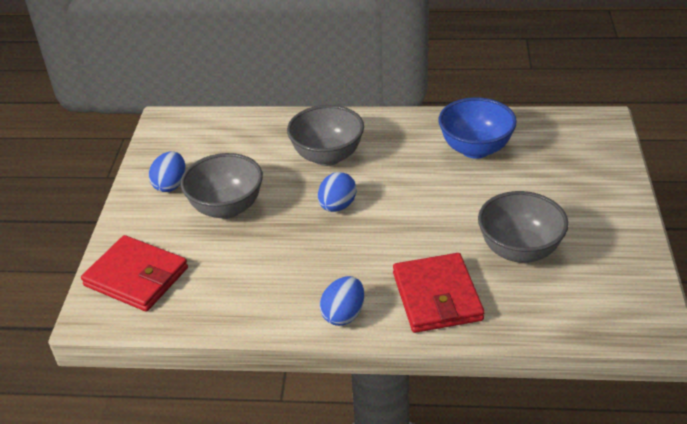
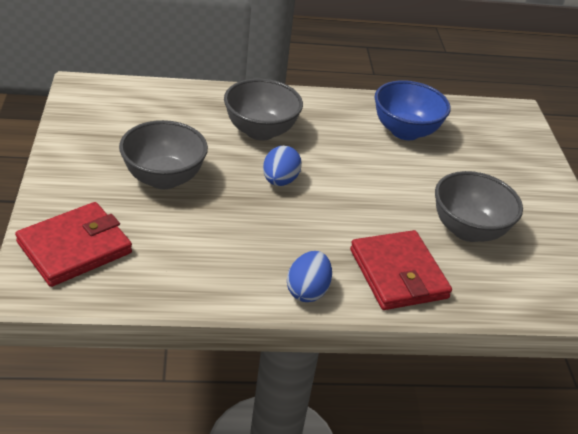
camera: 15 degrees left, 0 degrees up
(136, 277) = (74, 248): red wallet -> red wallet turned 60 degrees counterclockwise
(171, 185) = (98, 152): blue egg -> none

